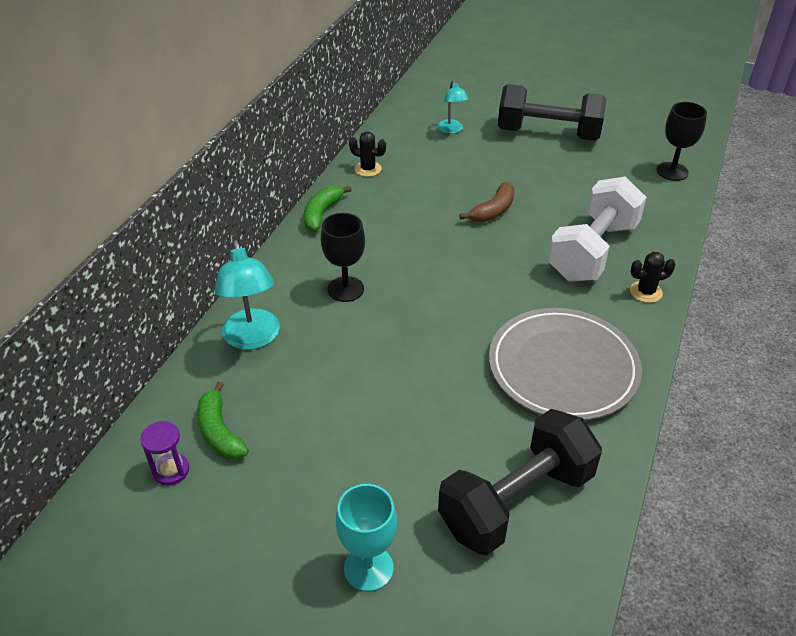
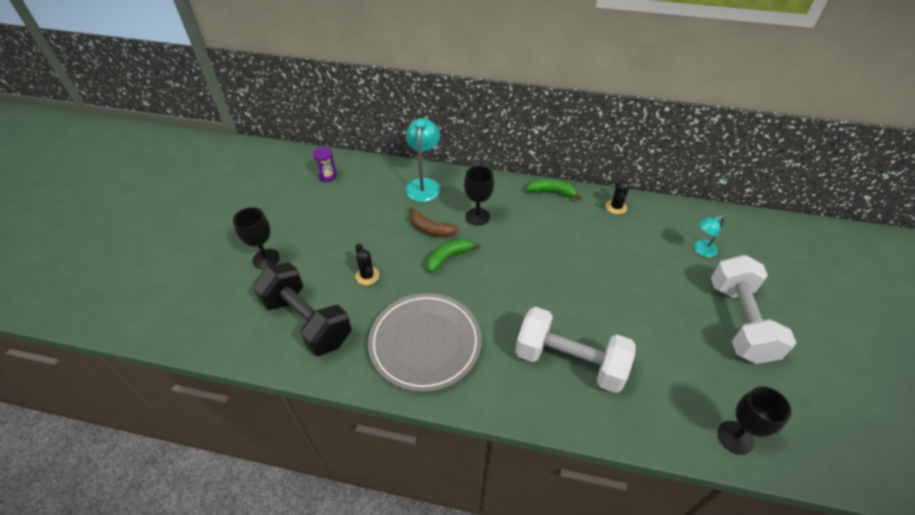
camera: 80 degrees right, 5 degrees up
(219, 432) = (353, 187): green banana -> green banana (448, 257)
(253, 339) = (424, 184): turquoise lamp -> turquoise lamp turned 120 degrees clockwise
(368, 568) = (266, 259): turquoise goblet -> black goblet
(493, 211) = (597, 288): brown banana -> brown banana (431, 229)
(548, 134) = (739, 321): black dumbbell -> white dumbbell
(645, 292) = (527, 403): black cactus -> black cactus (367, 276)

